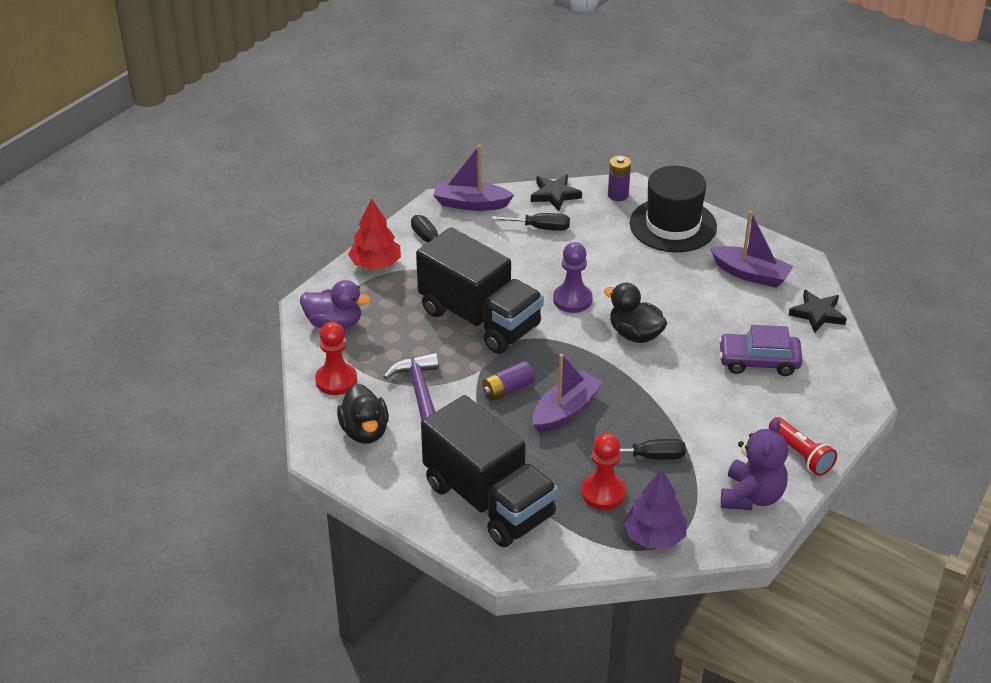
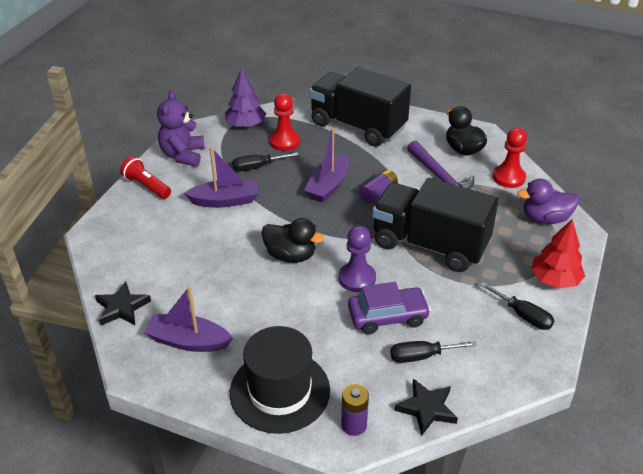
camera: 165 degrees right, 0 degrees up
(471, 203) = (512, 374): purple boat -> purple boat (225, 201)
(758, 361) = (179, 251): purple car -> purple car (387, 316)

